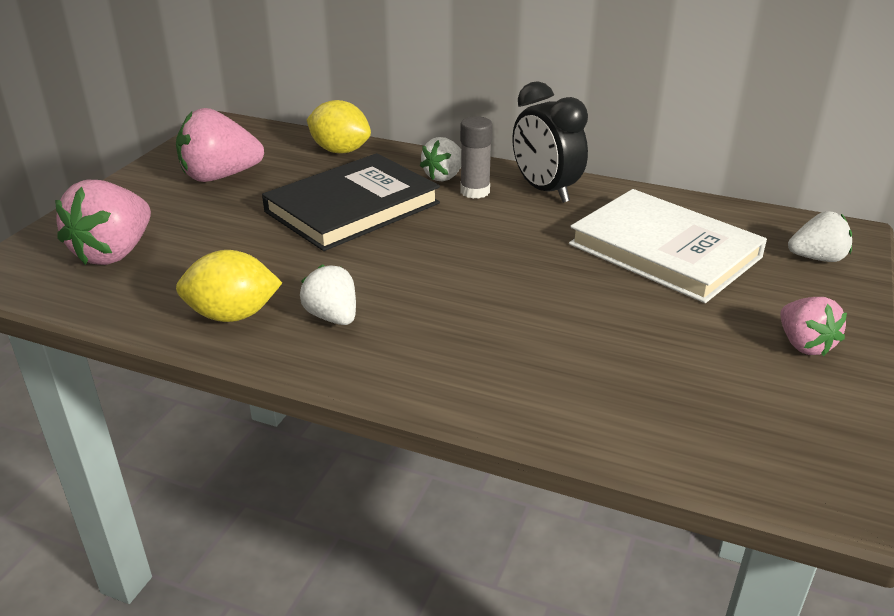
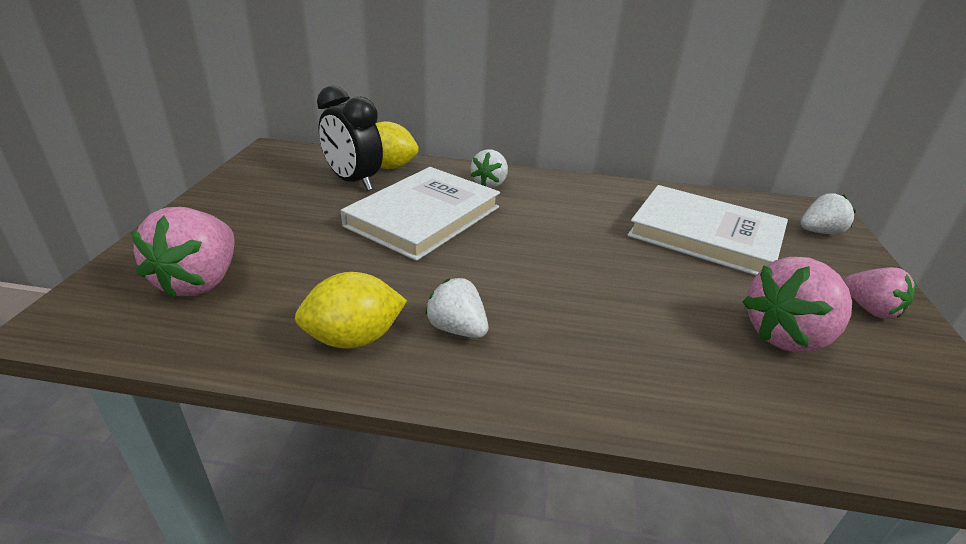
camera: 15 degrees left, 0 degrees up
(220, 176) = (286, 196): pink strawberry -> pink strawberry (787, 336)
(352, 207) = (423, 216): black book -> white book
(475, 191) = (523, 195): grey glue stick -> none
(545, 191) = (579, 191): black clock -> black clock (353, 182)

